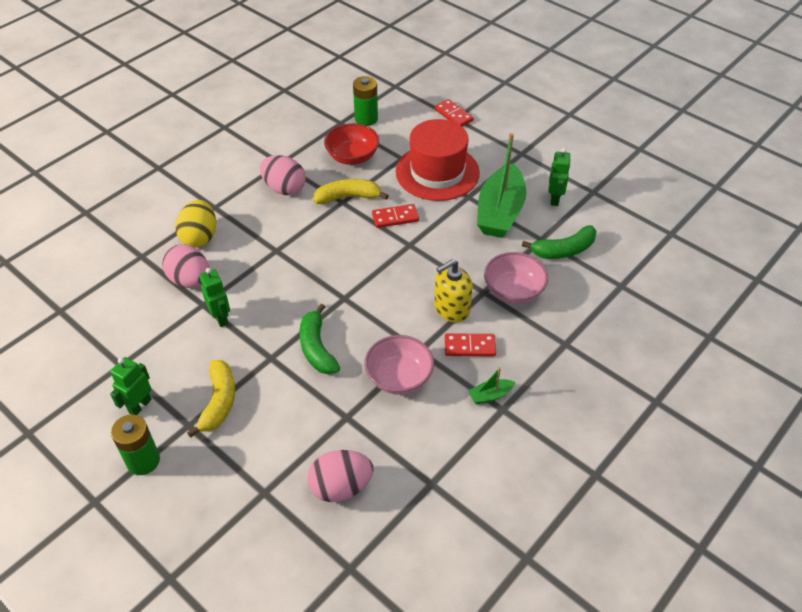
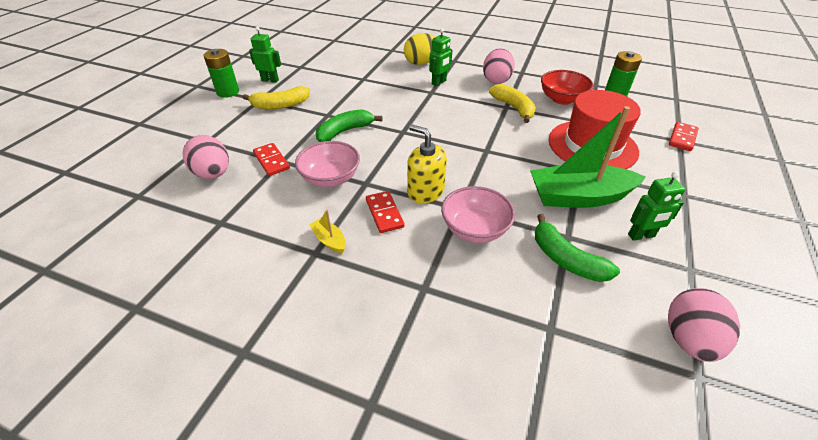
camera: 70 degrees right, 5 degrees down
(190, 280) = (381, 69): pink egg -> pink egg (688, 339)
(221, 318) = (354, 88): green robot -> green robot (439, 82)
(395, 217) = (512, 136): red domino -> red domino (271, 161)
(490, 395) = (329, 240): green boat -> yellow boat

